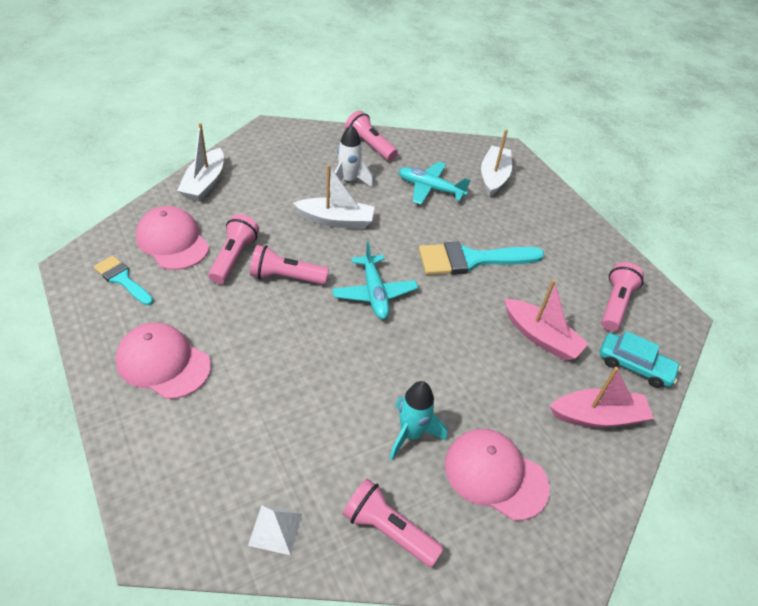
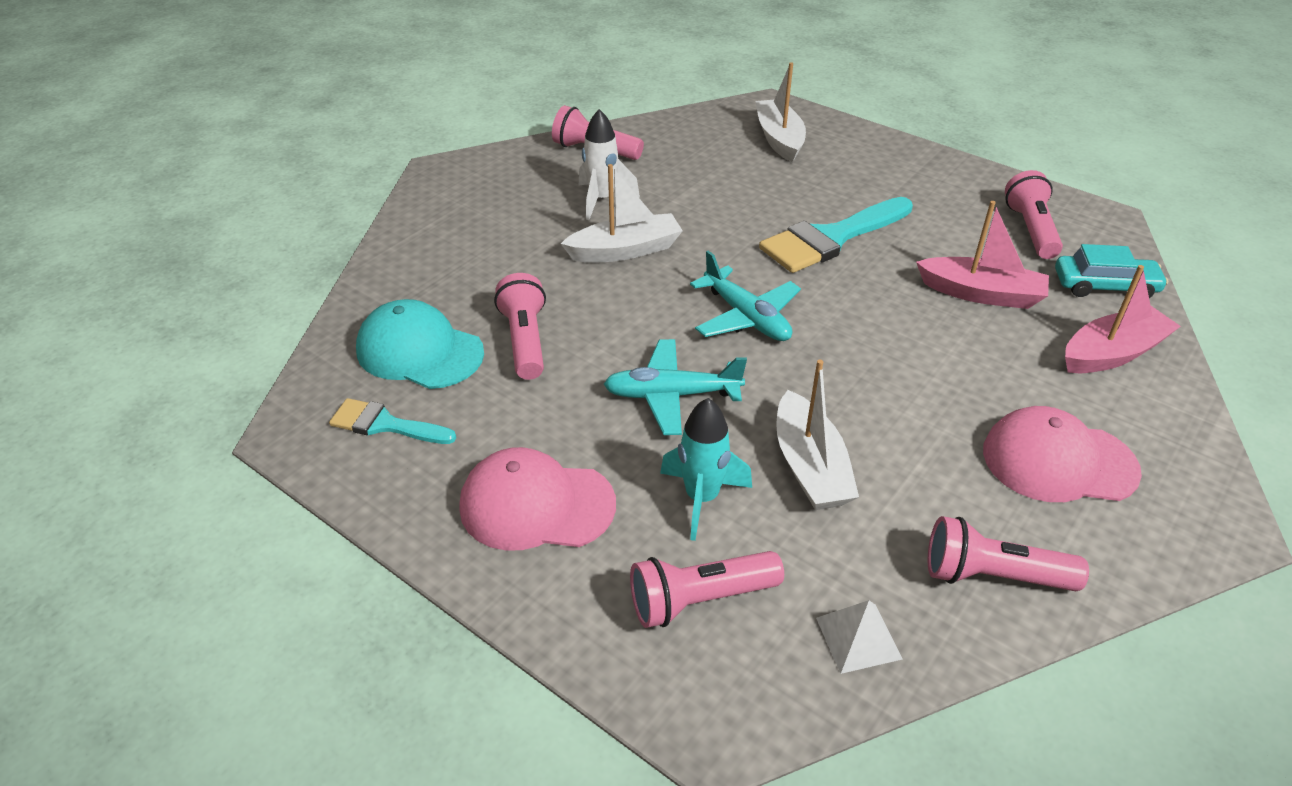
camera: 20 degrees left, 5 degrees down
(173, 241) = (419, 351): pink cap -> turquoise cap
(204, 183) = (404, 265): white boat -> white boat (810, 467)
(286, 277) = (617, 339): pink flashlight -> pink flashlight (700, 600)
(411, 434) = (927, 458): turquoise rocket -> turquoise rocket (701, 498)
(430, 188) = (713, 176): turquoise plane -> turquoise plane (672, 395)

